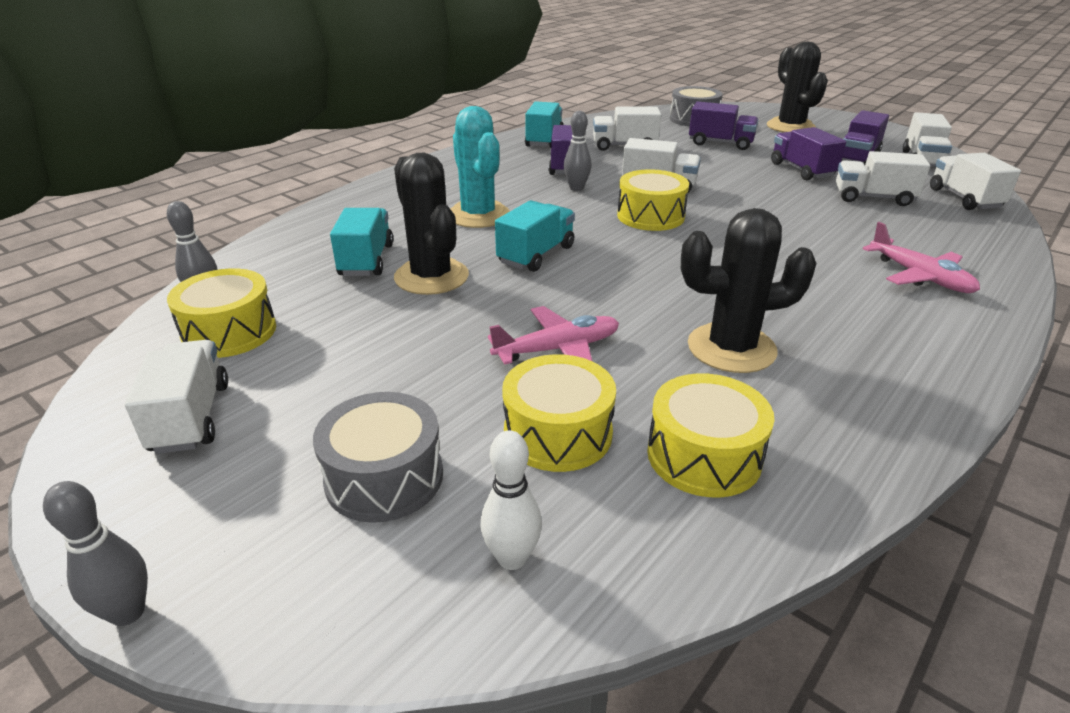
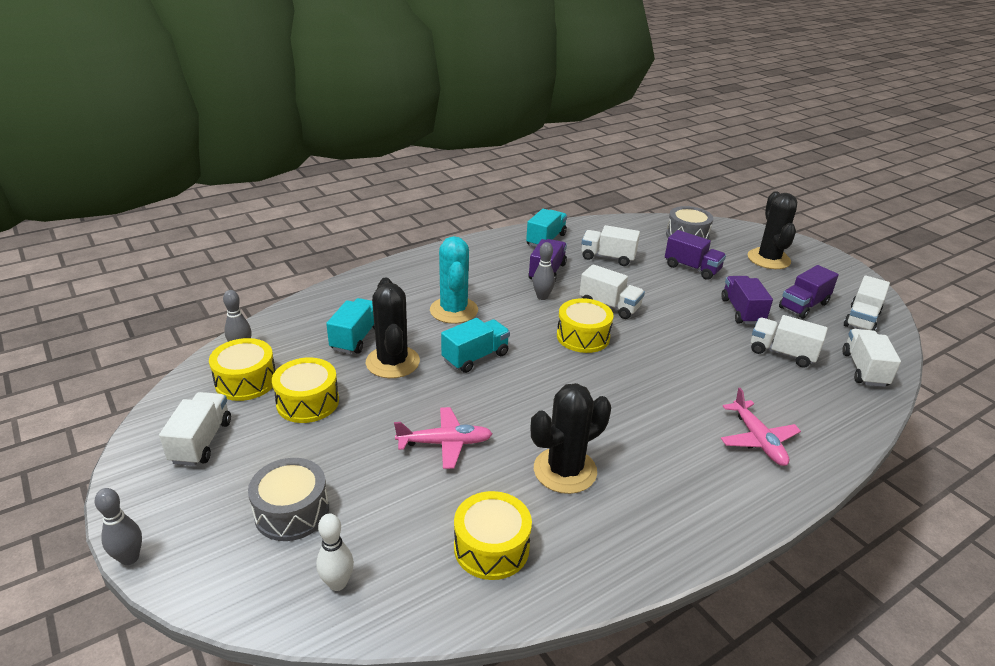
camera: 15 degrees right, 0 degrees up
(558, 433) = (409, 507): yellow drum -> yellow drum (308, 402)
(731, 348) = (565, 470): black cactus -> black cactus turned 45 degrees counterclockwise

